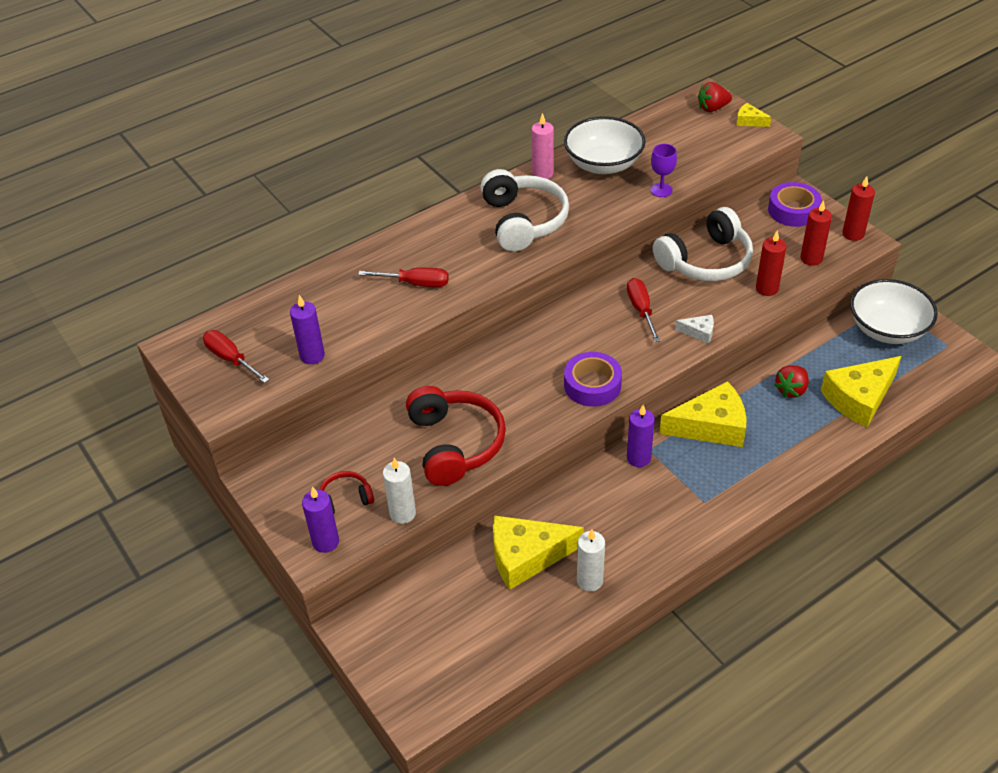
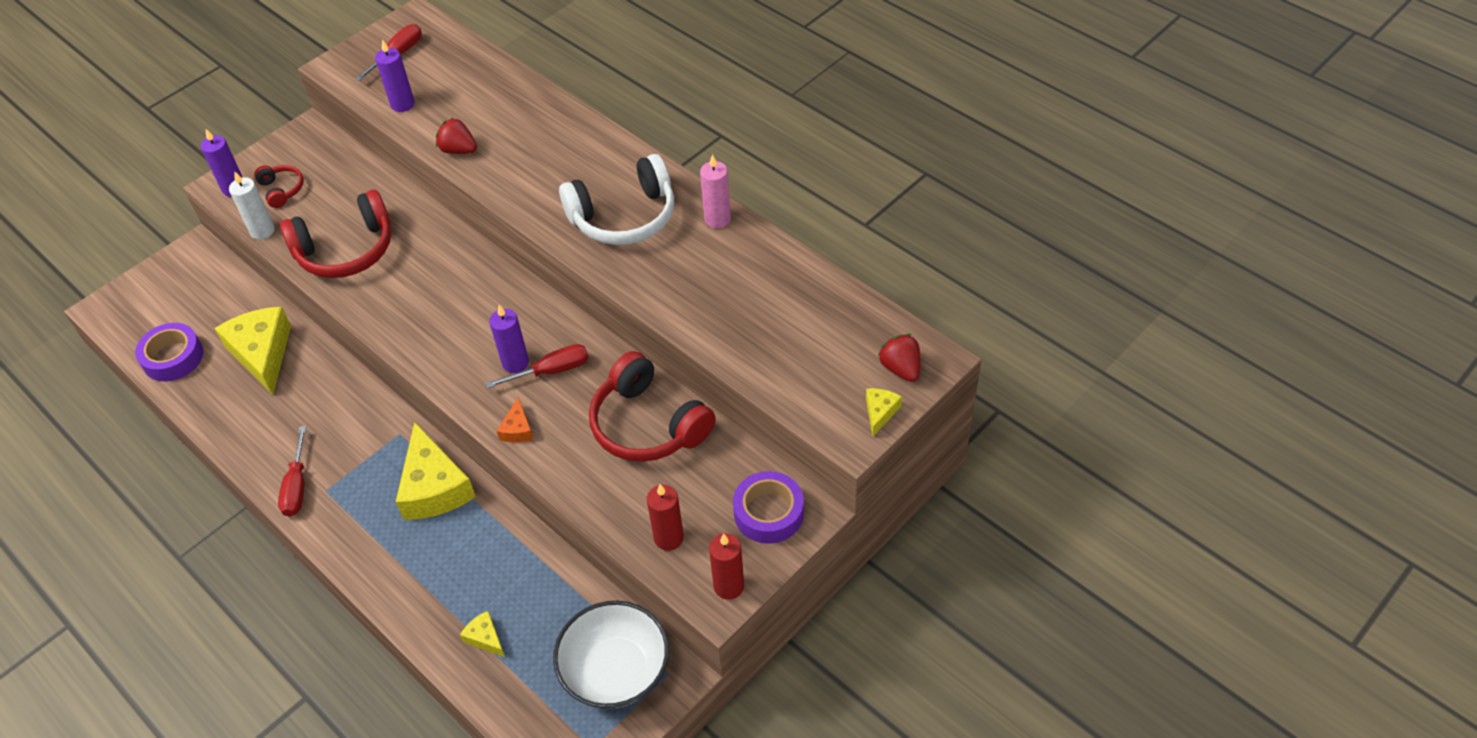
camera: 80 degrees right, 5 degrees up
(416, 283) = (510, 152): red screwdriver -> red screwdriver (297, 487)
(590, 580) = (230, 406): white candle -> none
(592, 385) = (429, 343): purple tape -> purple tape (173, 357)
(603, 164) = (747, 271): white bowl -> none
(638, 458) = (386, 426): purple candle -> purple candle (515, 363)
(661, 190) = (703, 333): purple goblet -> none
(699, 332) = (517, 429): white cheese -> orange cheese
(706, 261) = (648, 424): white headphones -> red headphones
(767, 288) = (603, 492): red candle -> none
(791, 390) = (496, 563): red strawberry -> red strawberry (459, 150)
(859, 398) = (485, 638): yellow cheese -> yellow cheese, size x0.46

